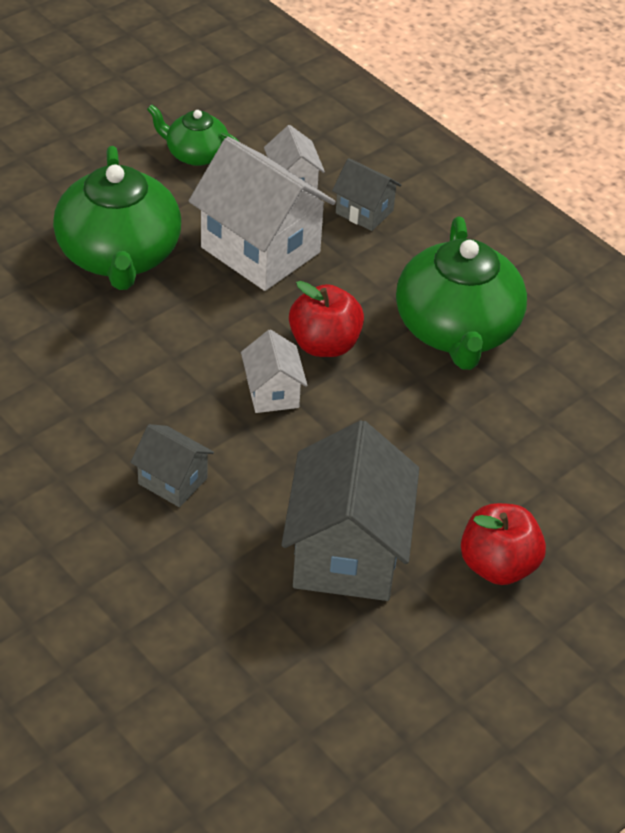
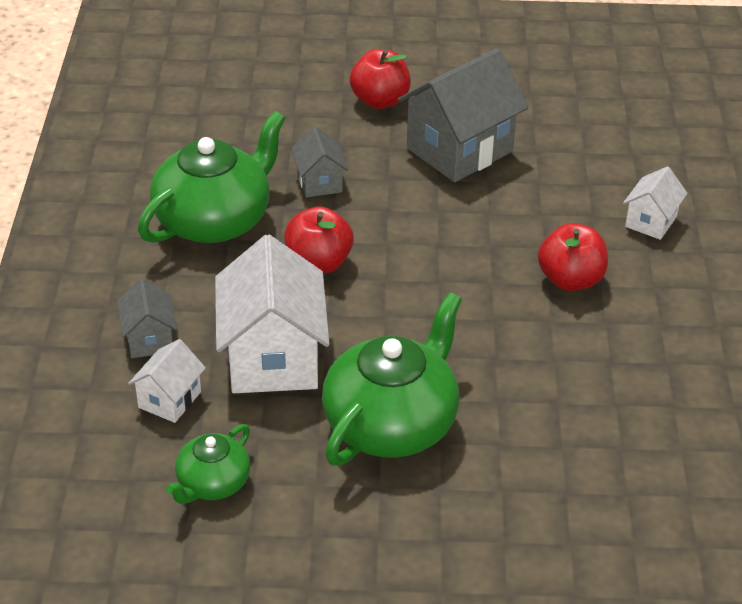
camera: 135 degrees left, 5 degrees down
(93, 464) = (570, 280): none -> red apple
(172, 481) = (525, 241): grey house -> grey house (319, 182)
(195, 154) = (212, 483): green teapot -> green teapot turned 60 degrees clockwise
(272, 392) = (395, 254): white house -> white house (651, 221)

